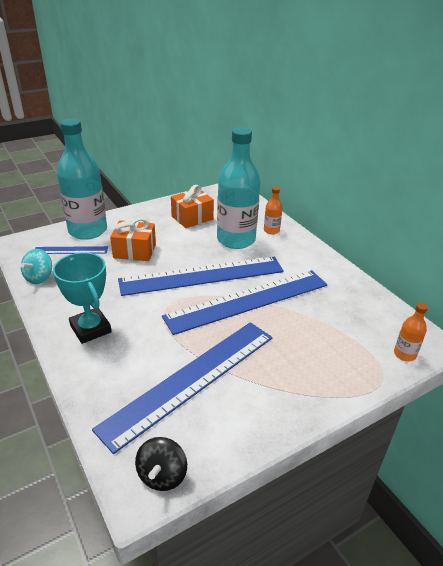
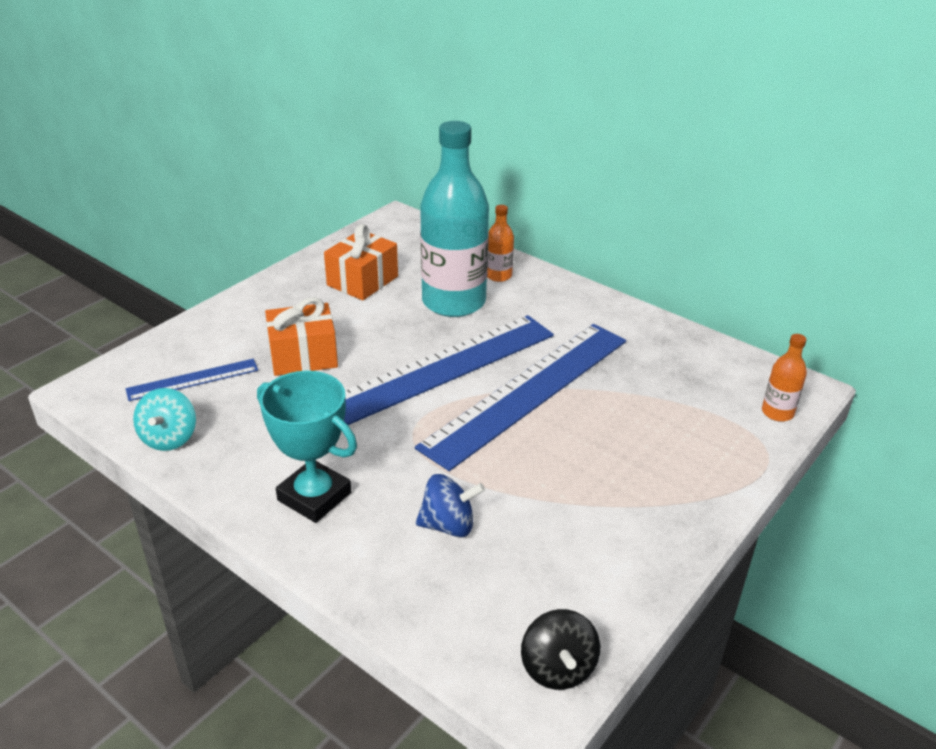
camera: 20 degrees left, 0 degrees up
(88, 230) = (199, 340): turquoise bottle -> none
(153, 366) = (448, 525): none -> blue spinning top
(191, 379) = (516, 528): blue ruler -> none

